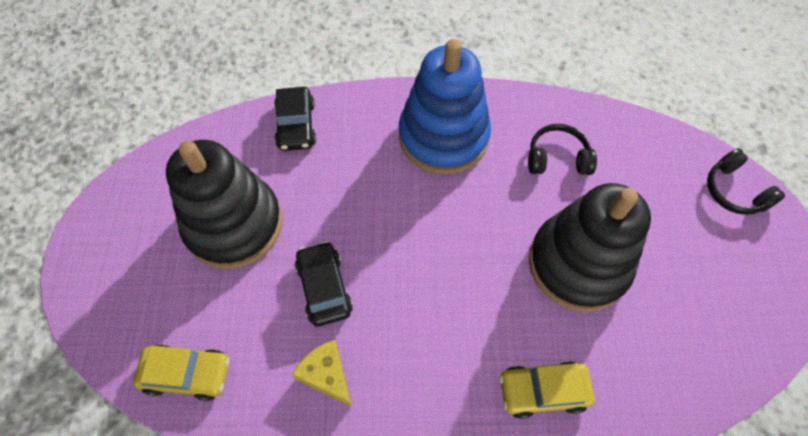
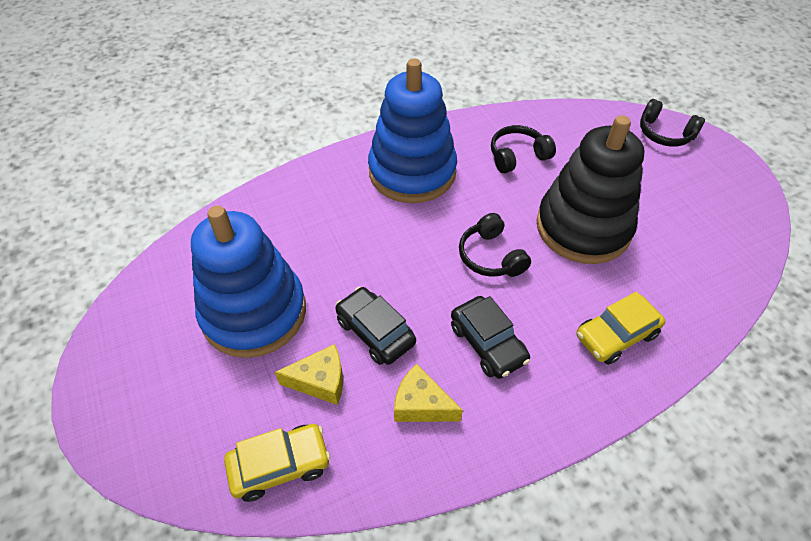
camera: 25 degrees left, 10 degrees down
(234, 224) = (254, 312): black stacking toy -> blue stacking toy
(255, 314) = (320, 381): none -> yellow cheese
(296, 125) = (269, 208): black car -> black car (487, 343)
(469, 257) = (491, 256): none -> black headphones

